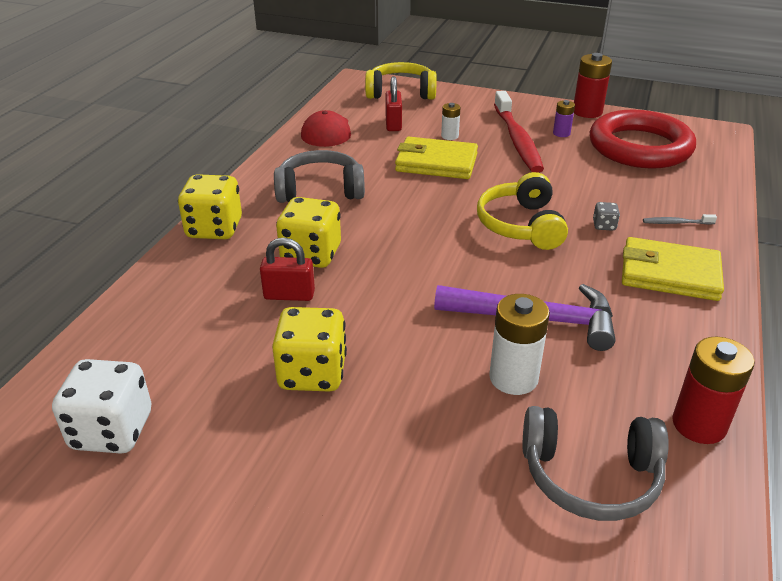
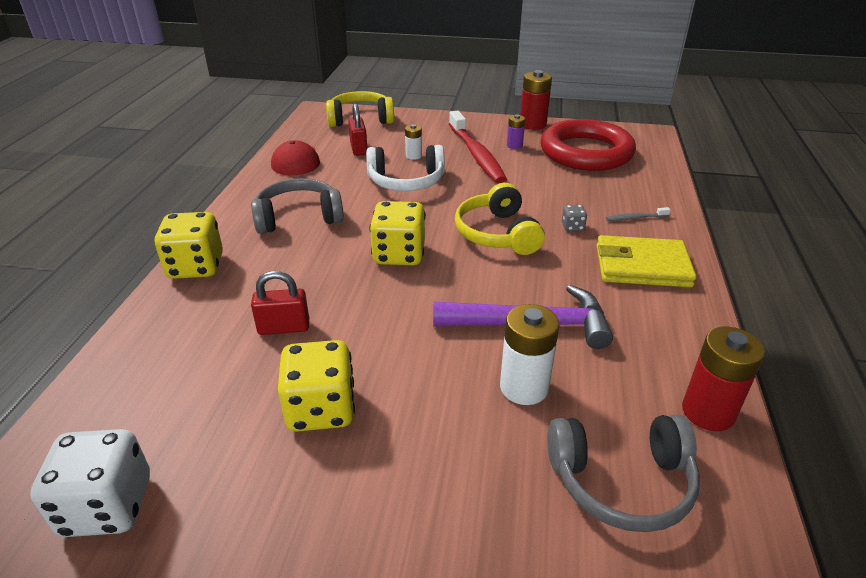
camera: 10 degrees left, 0 degrees up
(311, 255) = (300, 283): yellow dice -> yellow dice (399, 254)
(436, 163) = (406, 181): yellow wallet -> white headphones

